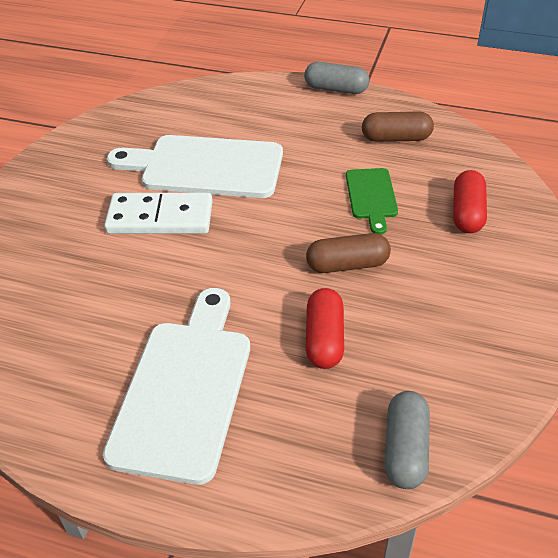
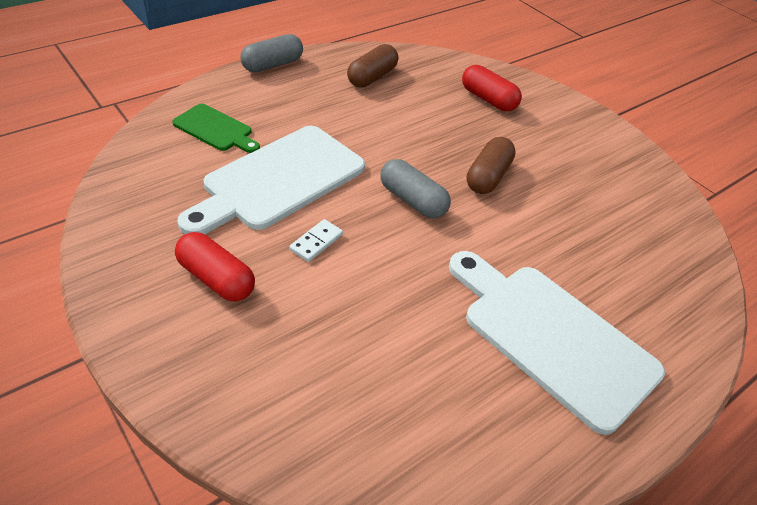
camera: 60 degrees left, 0 degrees up
(160, 217) = (316, 242): white domino -> white domino, size x0.45
(324, 339) = (556, 231): red capsule -> red capsule (216, 278)
(371, 196) = (425, 124): green cutting board -> green cutting board (215, 129)
(405, 449) = (687, 253): grey capsule -> grey capsule (412, 200)

